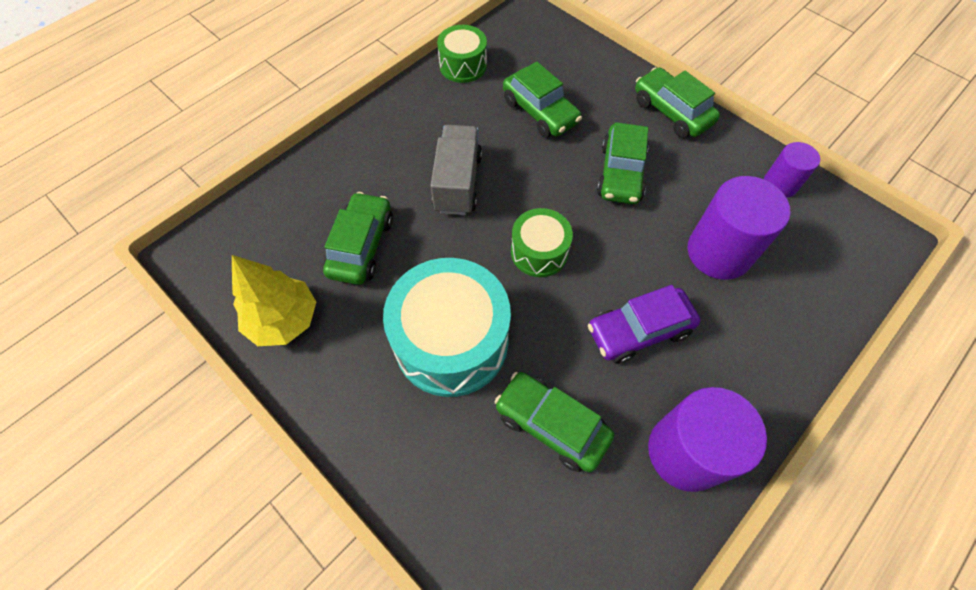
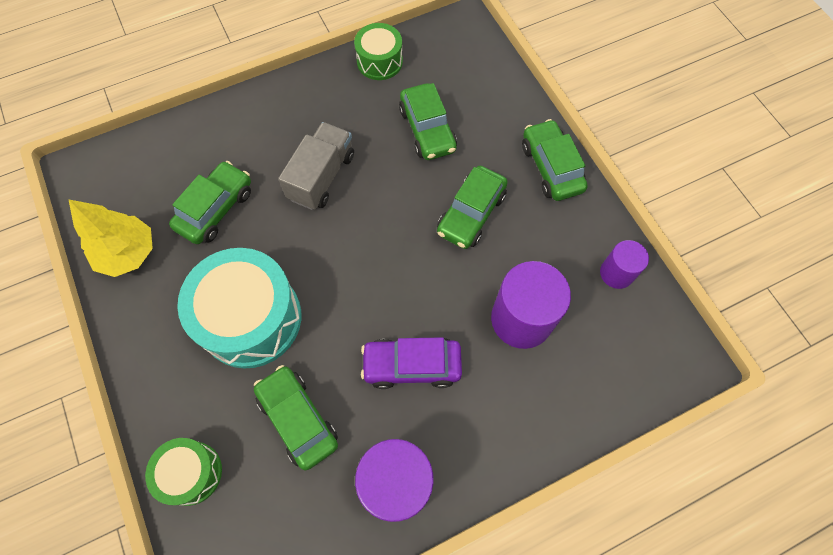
camera: 20 degrees right, 5 degrees up
(539, 252) = (361, 264): green drum -> green drum (191, 473)

